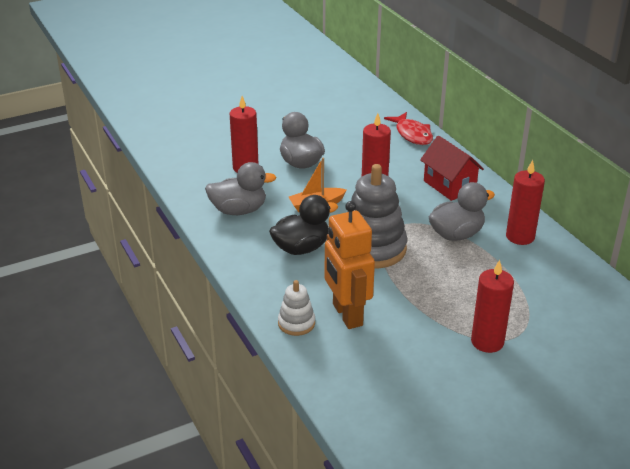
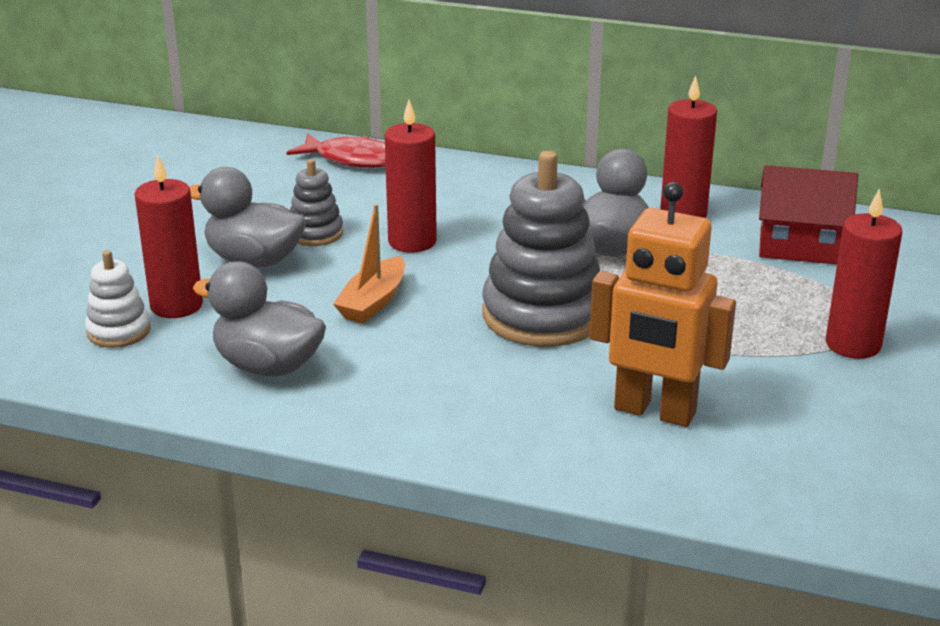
camera: 45 degrees left, 5 degrees down
(239, 210) = (268, 366): grey duck -> grey duck turned 105 degrees counterclockwise
(296, 323) = (612, 462): white stacking toy -> white stacking toy (118, 331)
(301, 248) = (449, 365): black duck -> none
(342, 162) = (315, 233): none -> grey stacking toy
(449, 186) = (506, 197): red house -> red house (800, 247)

